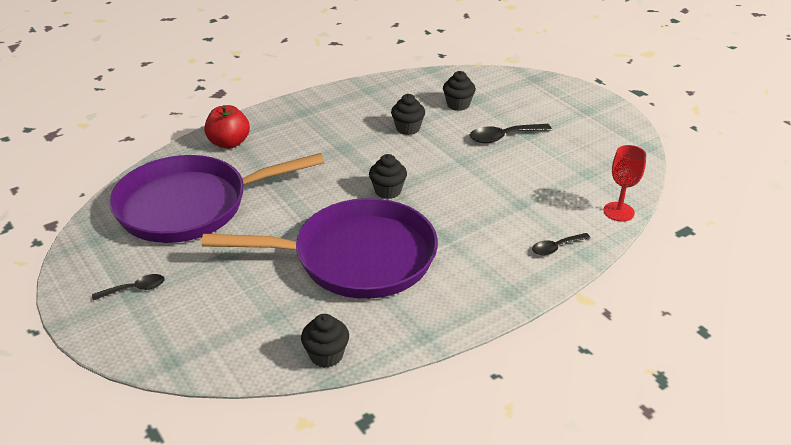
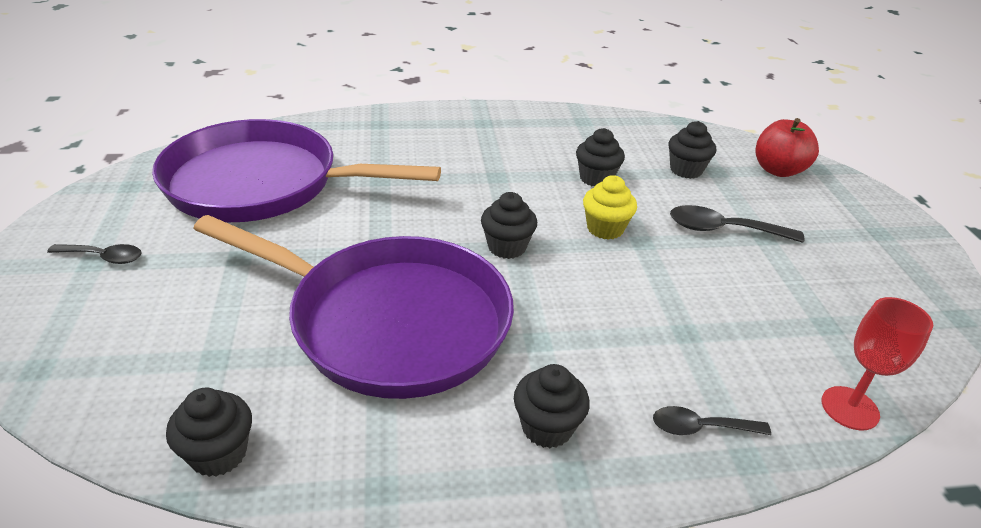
camera: 25 degrees right, 0 degrees up
(229, 143) = (371, 130): red apple -> red apple (778, 170)
(436, 159) = (605, 228): none -> yellow cupcake
(483, 276) = (547, 427): none -> black cupcake

